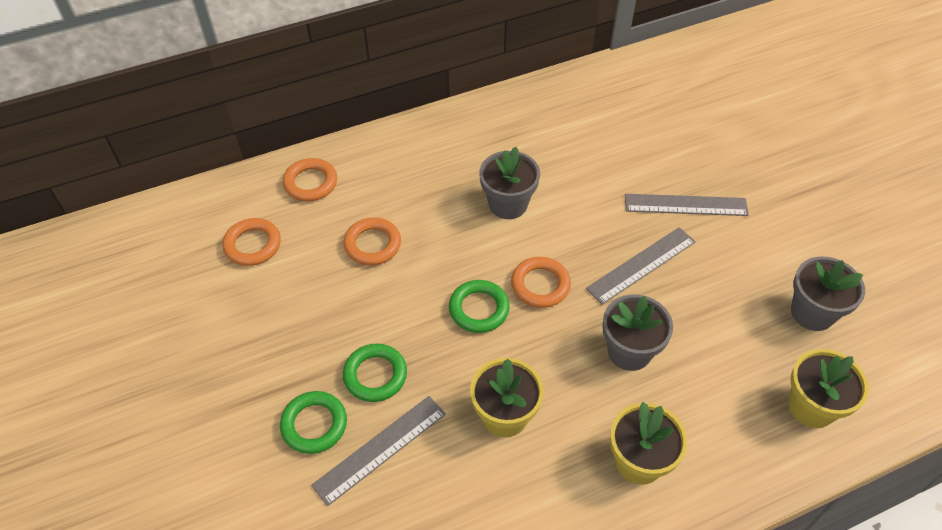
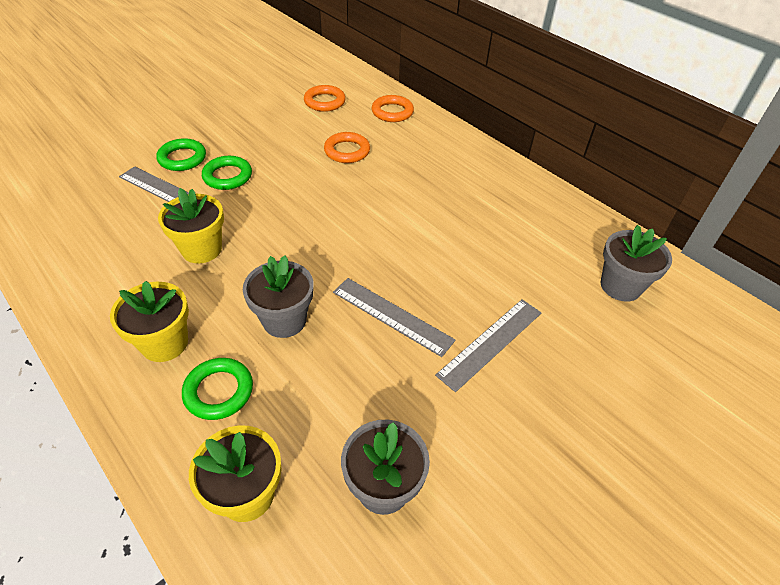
camera: 70 degrees right, 5 degrees down
(479, 309) = (303, 216): green ring -> green ring (219, 391)
(508, 204) = (423, 213): grey flower pot -> grey flower pot (620, 286)
(540, 285) = (341, 248): orange ring -> none
(685, 205) = (490, 343): grey ruler -> grey ruler turned 60 degrees clockwise

